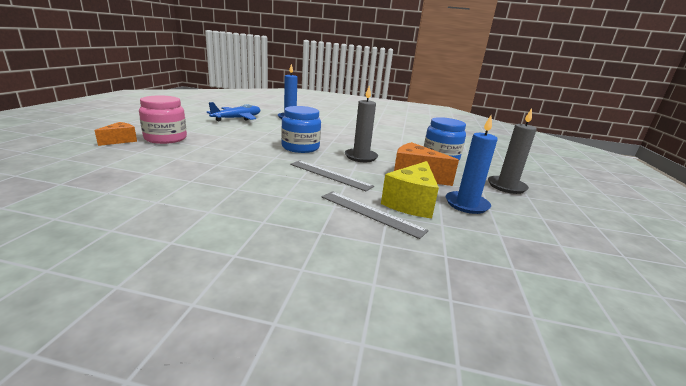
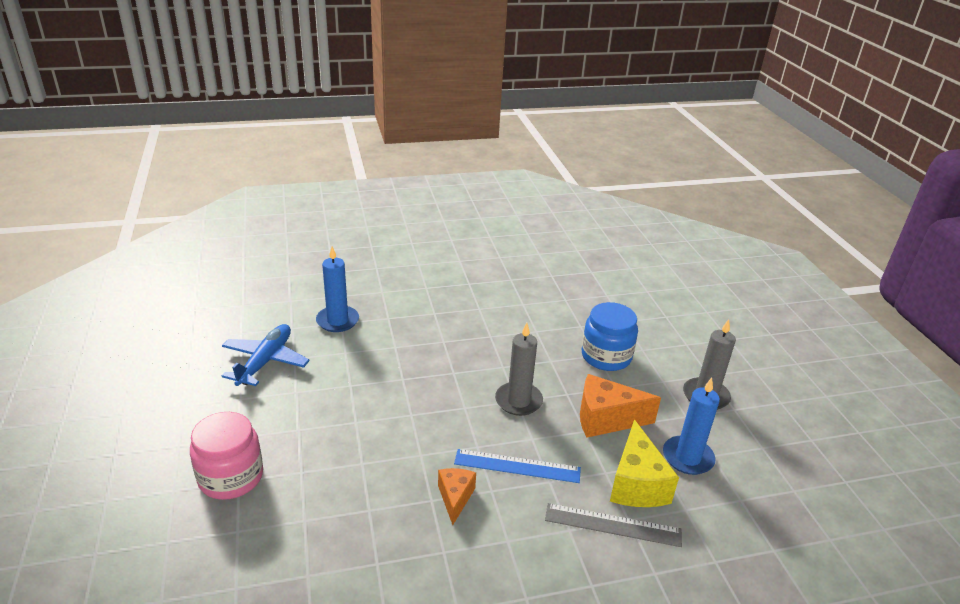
camera: 25 degrees left, 10 degrees up
(120, 141) = (175, 516): orange cheese -> orange cheese (455, 498)
(300, 147) = (429, 411): blue jar -> none
(330, 175) = (517, 466): grey ruler -> blue ruler

